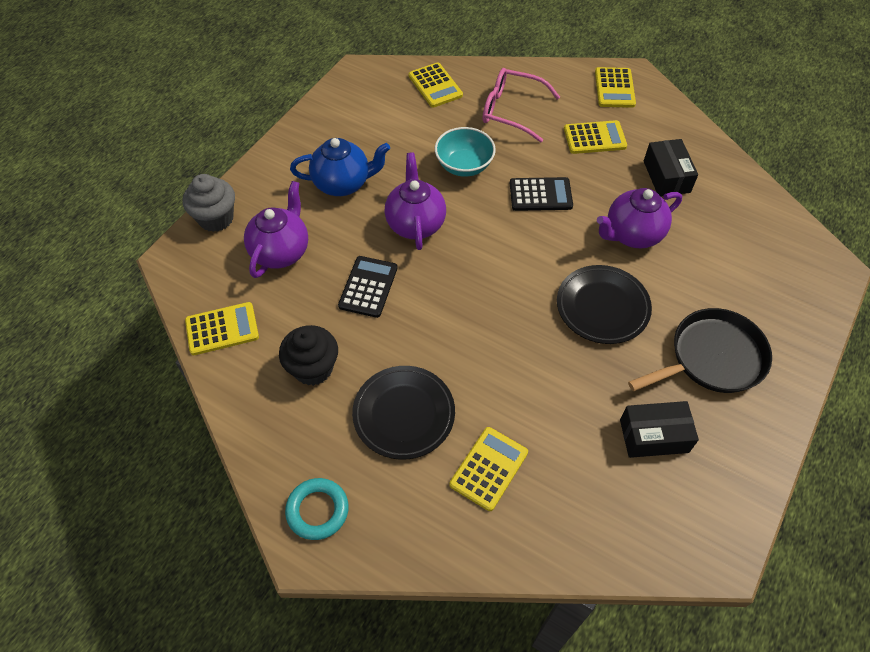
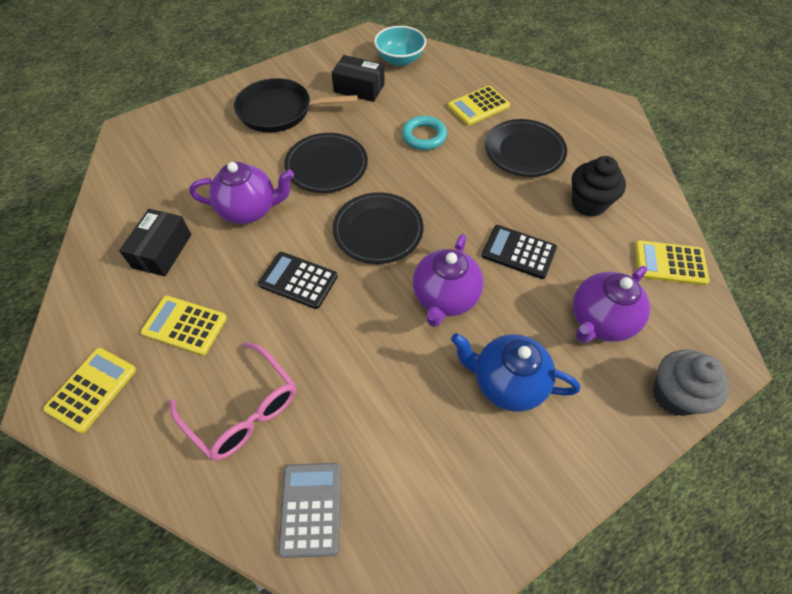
camera: 155 degrees left, 0 degrees up
(317, 510) = (604, 121): turquoise ring -> turquoise ring (424, 136)
(368, 287) = (518, 252): black calculator -> black calculator turned 75 degrees clockwise
(435, 85) = (311, 509): yellow calculator -> grey calculator
(464, 165) = (353, 349): turquoise bowl -> turquoise bowl (400, 59)
(505, 259) = (378, 231): none -> black plate

